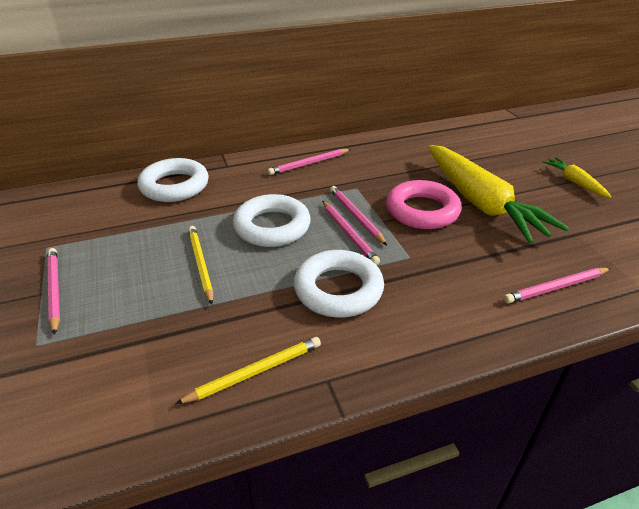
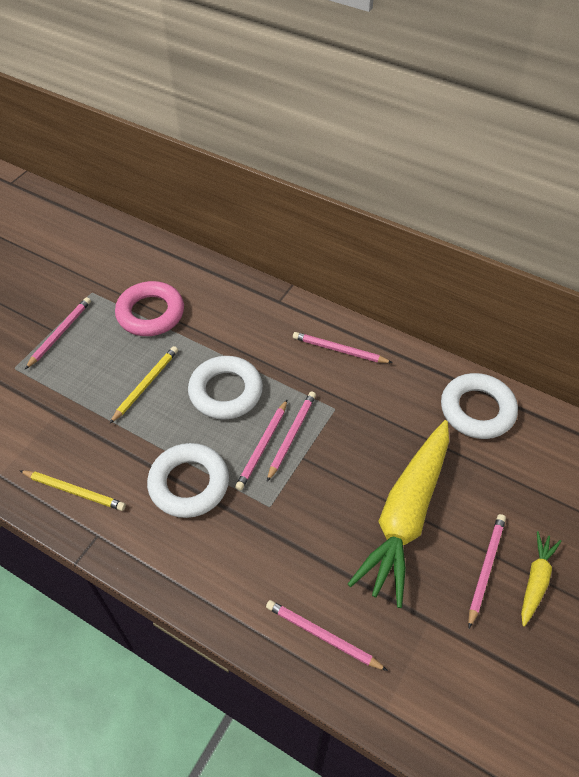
camera: 50 degrees right, 15 degrees up
(174, 186) = (219, 294): white ring -> white ring (477, 410)
(422, 211) = (347, 477): pink ring -> pink ring (150, 313)
(551, 194) = (485, 568): none -> pink pencil

